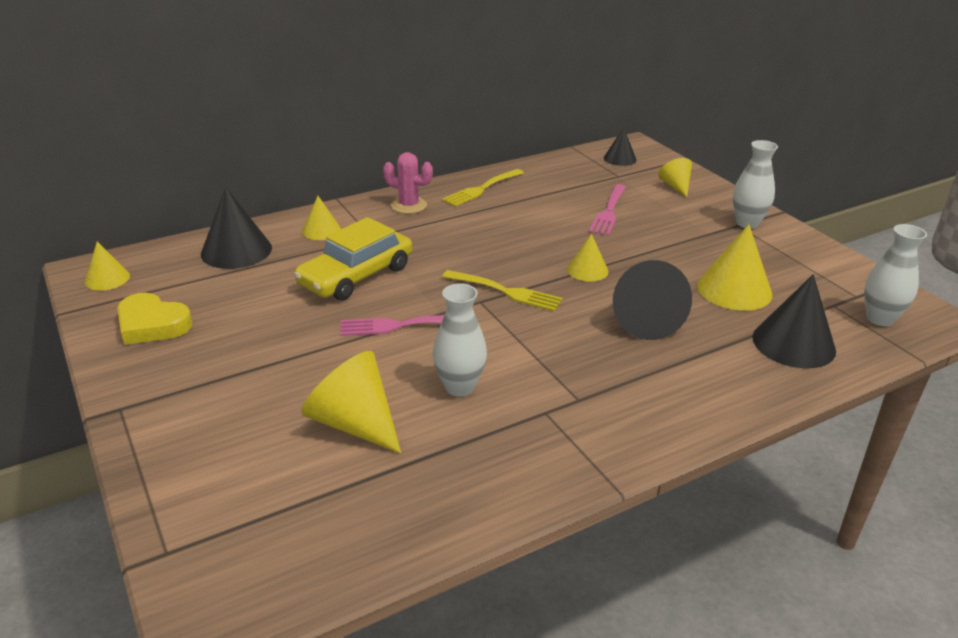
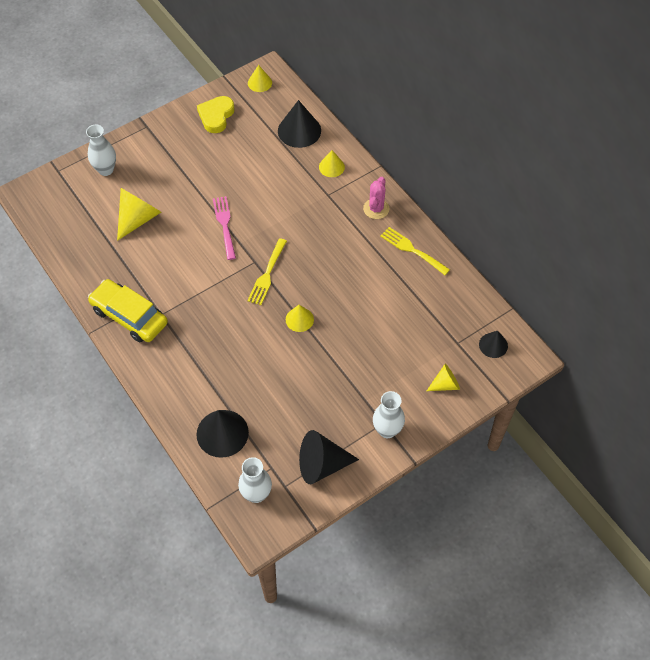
camera: 85 degrees right, 25 degrees up
(356, 276) = (277, 195): yellow car -> yellow car (129, 316)
(459, 387) = (169, 259): white vase -> white vase (106, 170)
(608, 212) = (389, 334): pink fork -> none
(644, 320) = (241, 350): black cone -> black cone (322, 464)
(734, 290) = (284, 407): yellow cone -> none

